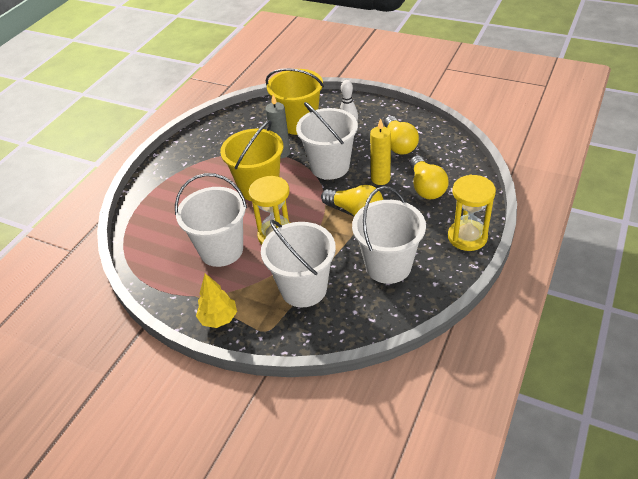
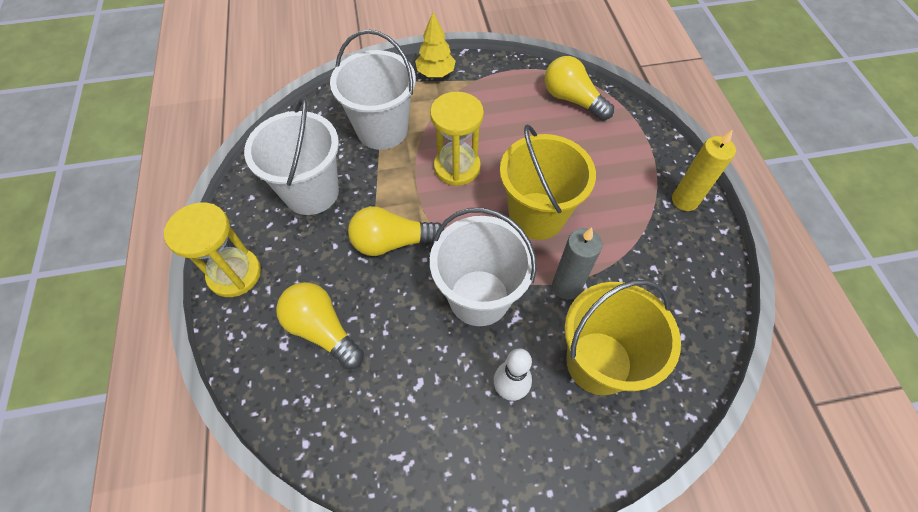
camera: 140 degrees right, 15 degrees up
(221, 250) = (497, 126): white bucket -> none
(380, 179) = (394, 312): yellow candle -> yellow candle (684, 200)
(399, 144) = (410, 401): yellow light bulb -> yellow light bulb (572, 99)

